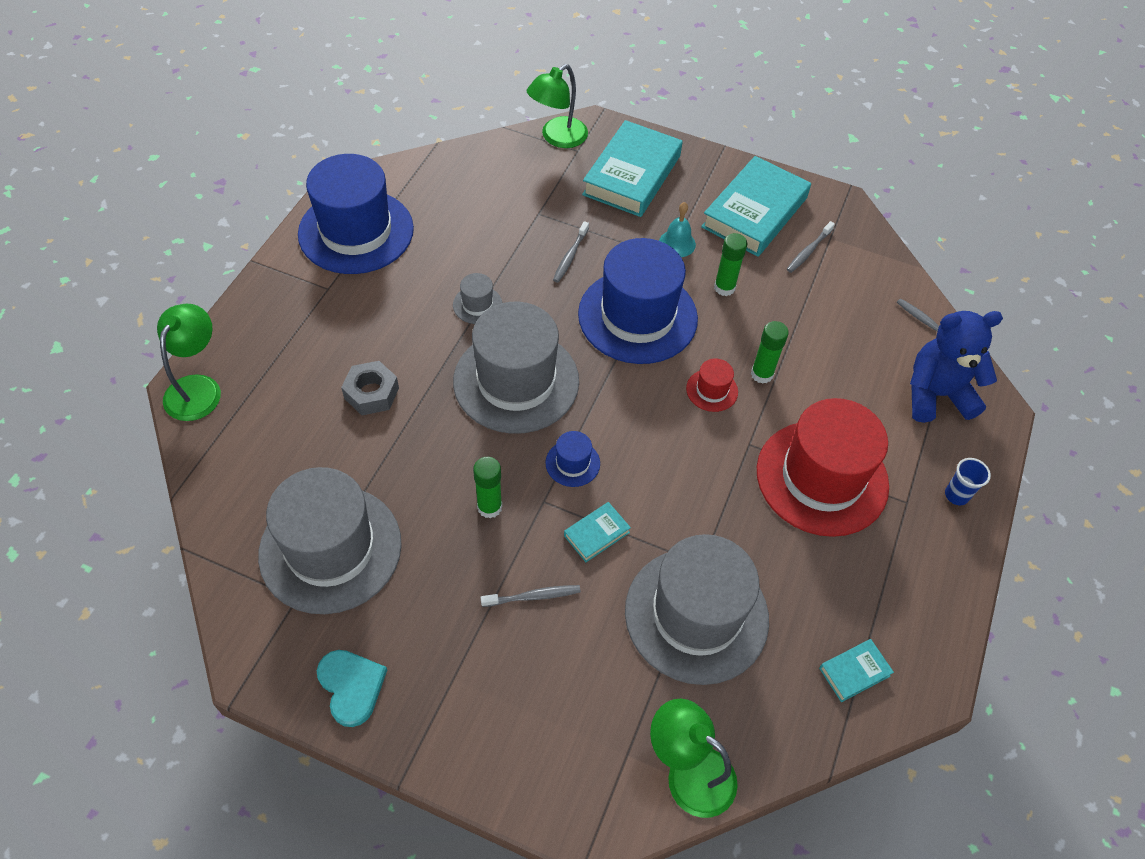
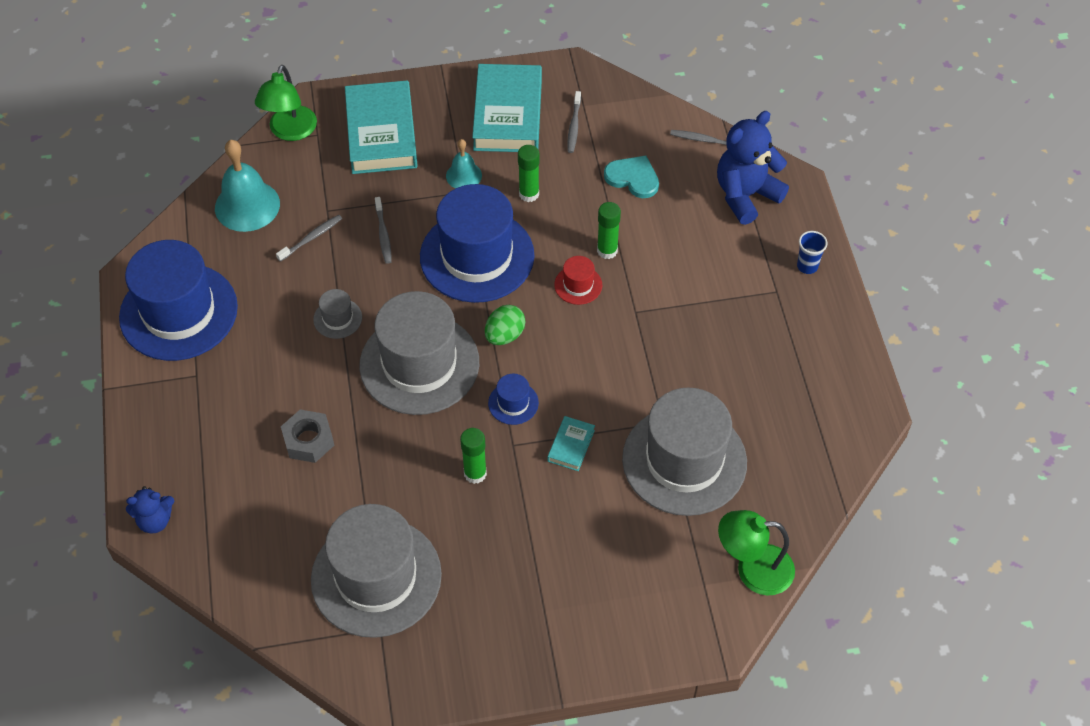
camera: 30 degrees left, 0 degrees up
(198, 388) = (155, 520): green lamp -> blue teddy bear
(351, 686) = (474, 662): turquoise heart -> turquoise heart (633, 178)
(477, 177) = (247, 205): none -> turquoise bell
(533, 596) = (558, 518): grey toothbrush -> grey toothbrush (311, 238)
(610, 398) = (505, 335): none -> green egg
(822, 478) = (705, 307): red hat -> none
(854, 672) = (817, 435): turquoise book -> none

